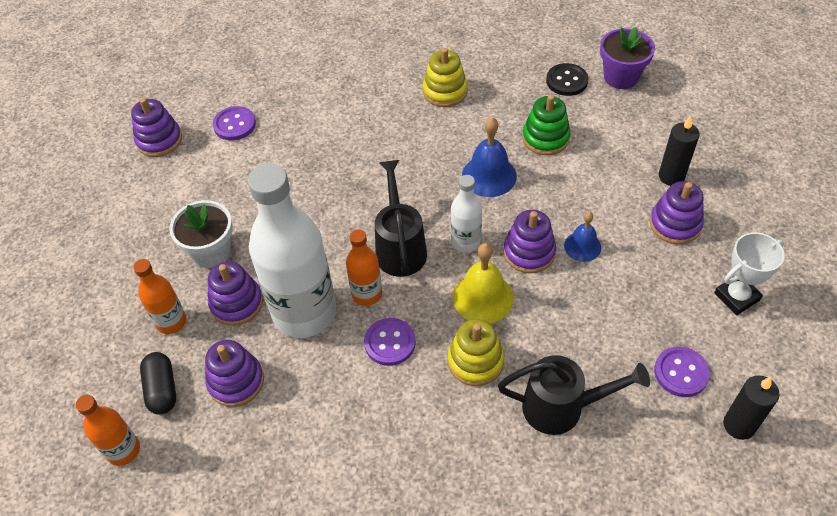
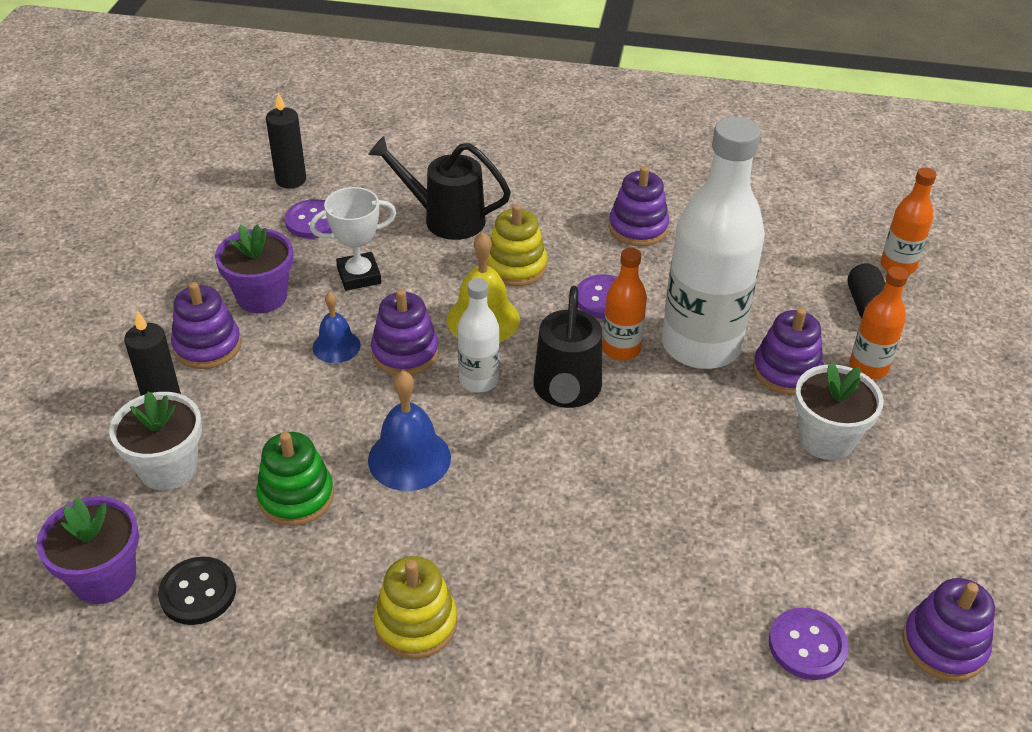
camera: 170 degrees left, 10 degrees down
(236, 381) = (782, 298): purple stacking toy -> purple stacking toy (638, 228)
(633, 137) = (168, 468): none -> white flower pot
(667, 277) = (262, 296): none -> purple flower pot
(736, 297) = (203, 266): white trophy -> white trophy (359, 276)

